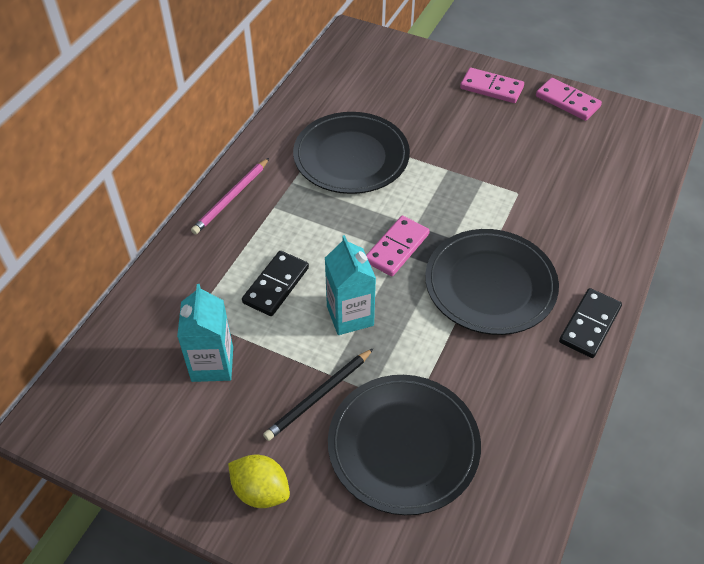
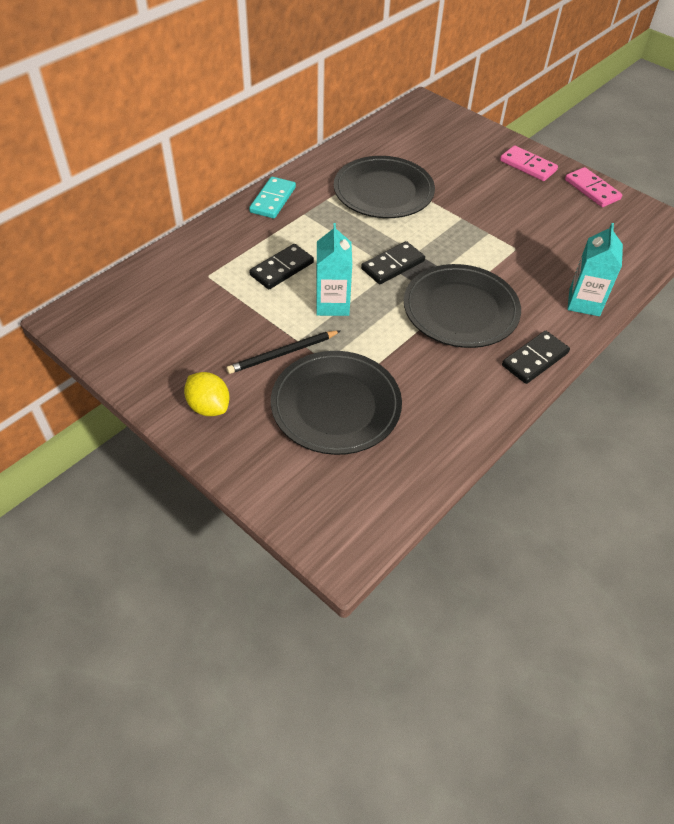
camera: 15 degrees right, 0 degrees up
(212, 364) = (208, 311): turquoise carton -> turquoise carton (584, 302)
(231, 198) = (272, 200): pink pencil -> turquoise domino
(397, 248) = (392, 265): pink domino -> black domino

